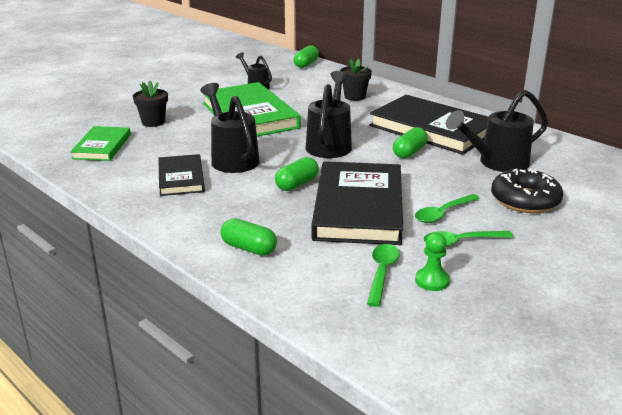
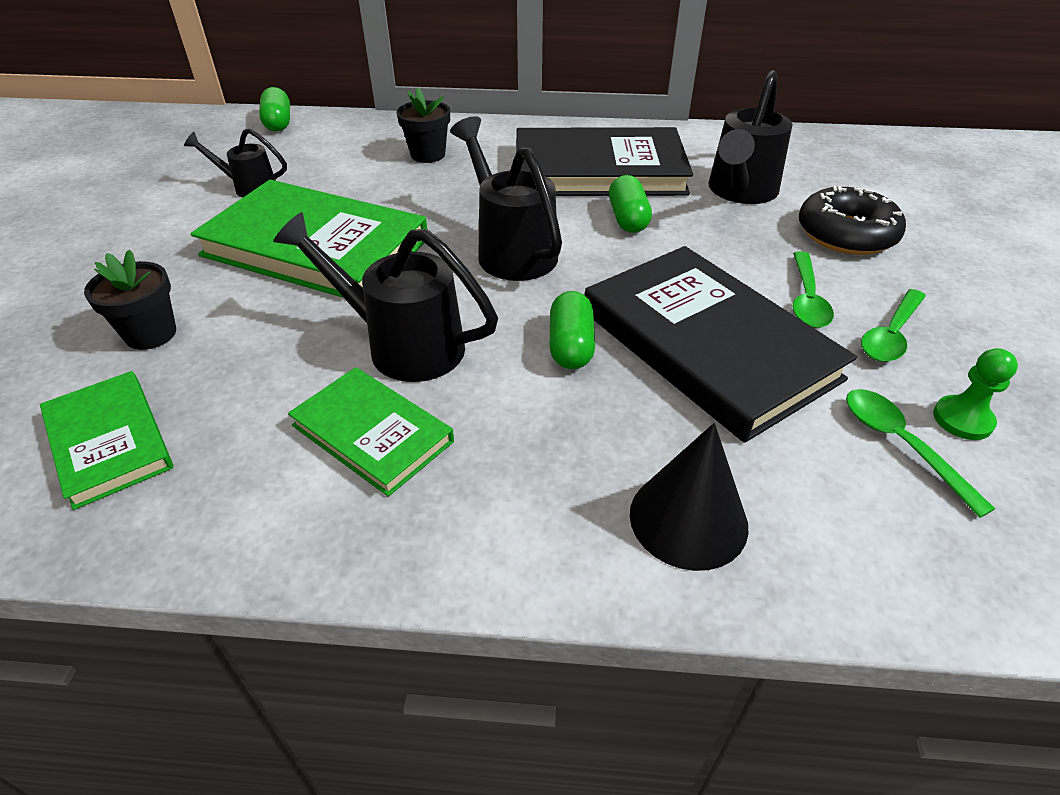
camera: 40 degrees left, 15 degrees up
(181, 178) = (373, 433): black book -> green book
(249, 248) = (688, 519): green capsule -> black cone

